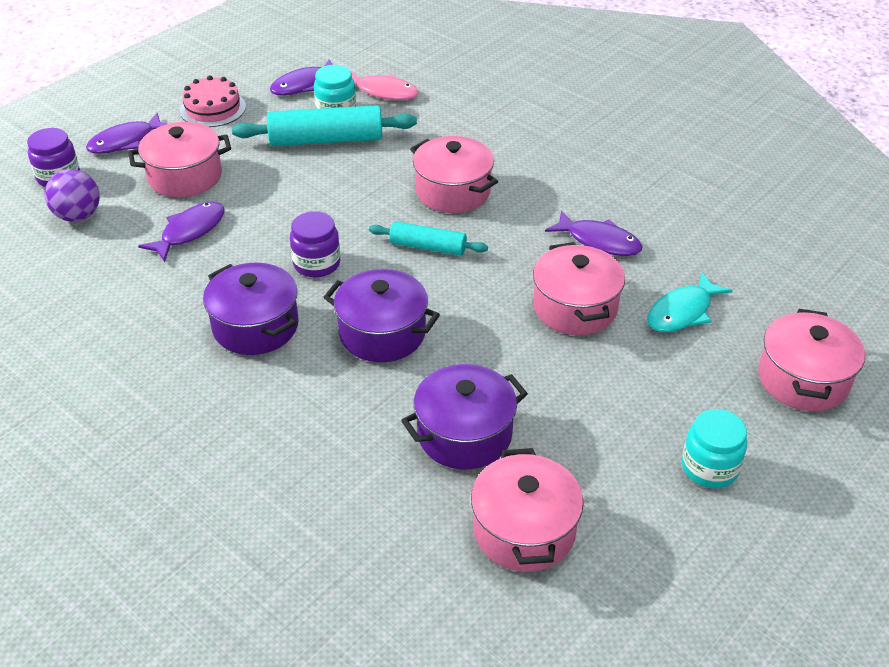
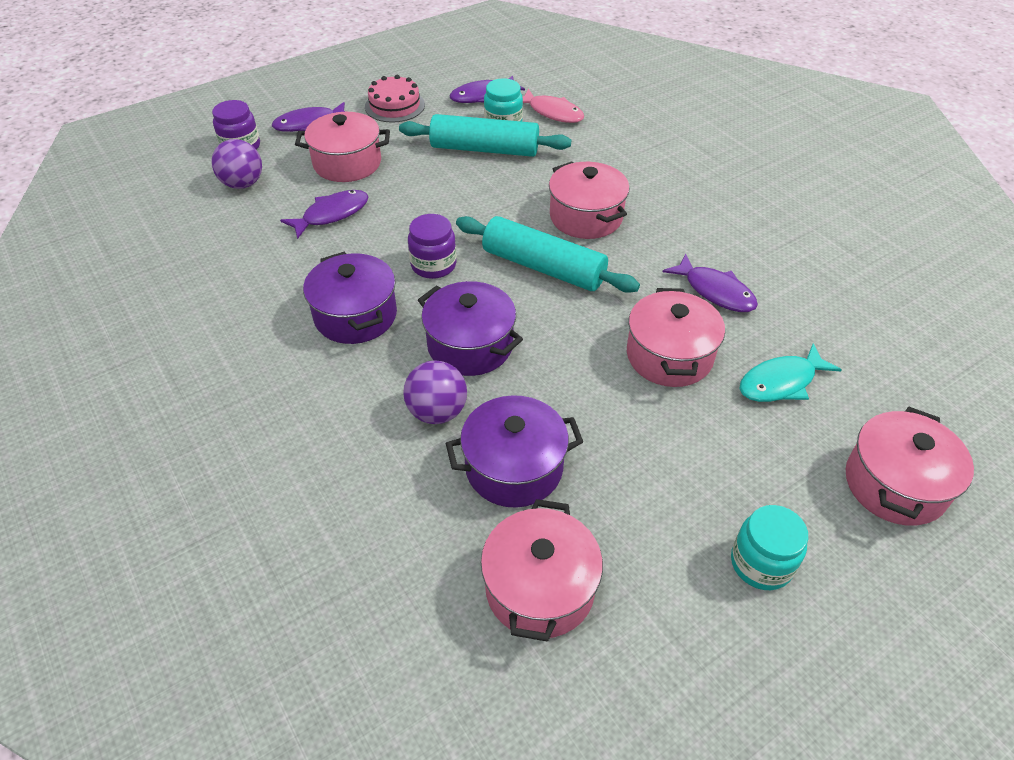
camera: 15 degrees right, 5 degrees up
(373, 400) = (437, 412): none -> purple ball
(428, 247) = (543, 267): turquoise rolling pin -> turquoise rolling pin, size x1.68

